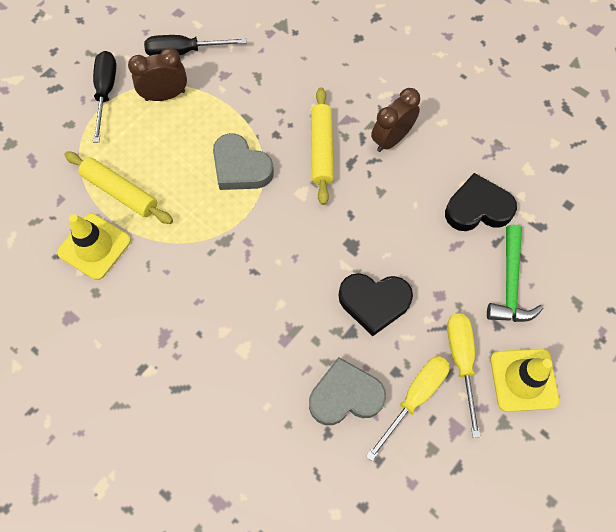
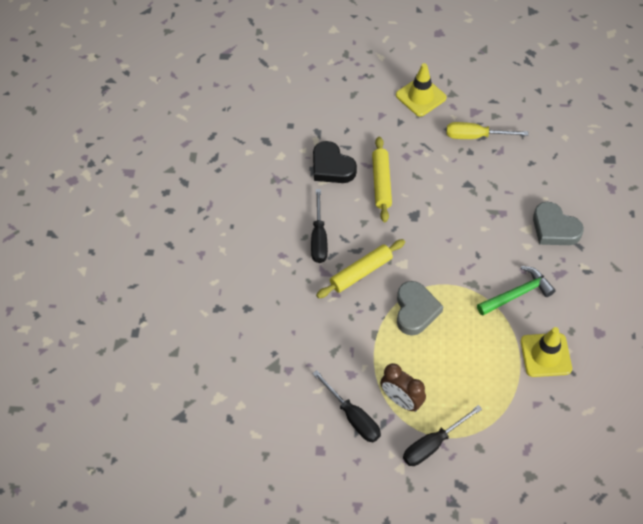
camera: 125 degrees left, 10 degrees down
(120, 192) = (497, 370): yellow rolling pin -> yellow rolling pin (381, 183)
(345, 395) = (504, 166): grey heart -> grey heart (554, 228)
(374, 302) = (440, 184): black heart -> none
(391, 139) = (319, 238): brown clock -> black screwdriver
(461, 361) = (436, 127): yellow screwdriver -> none
(510, 284) = (369, 128): green hammer -> green hammer (517, 294)

